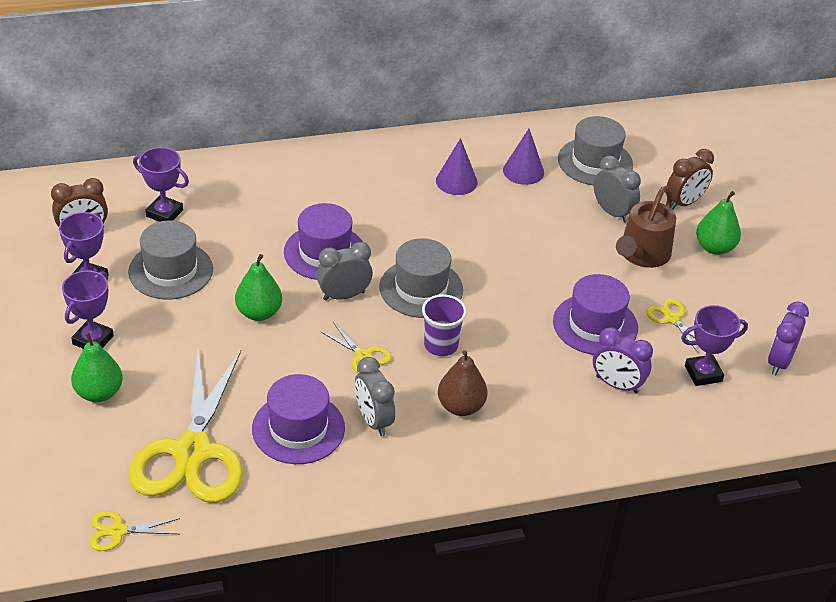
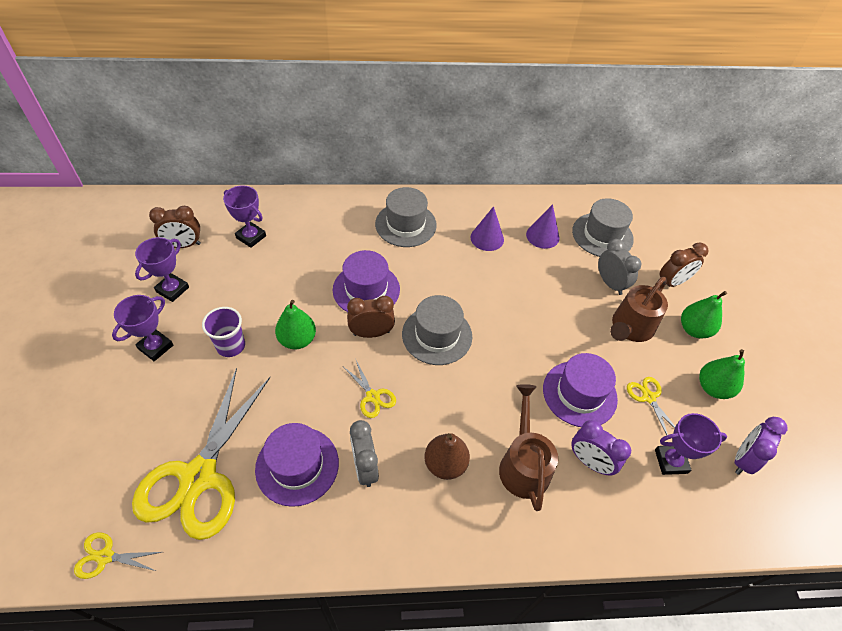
camera: 10 degrees right, 10 degrees up
(99, 393) = (142, 401): green pear -> green pear (713, 388)
(170, 270) = (239, 289): grey hat -> grey hat (405, 224)
(344, 295) = (371, 333): grey clock -> brown clock
(441, 345) = (441, 395): purple cup -> purple cup (231, 346)
(545, 396) = (523, 464): none -> brown watering can

